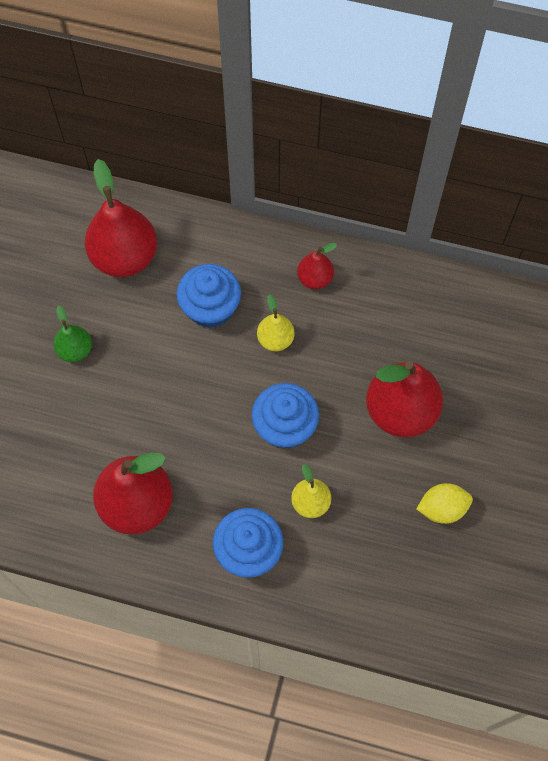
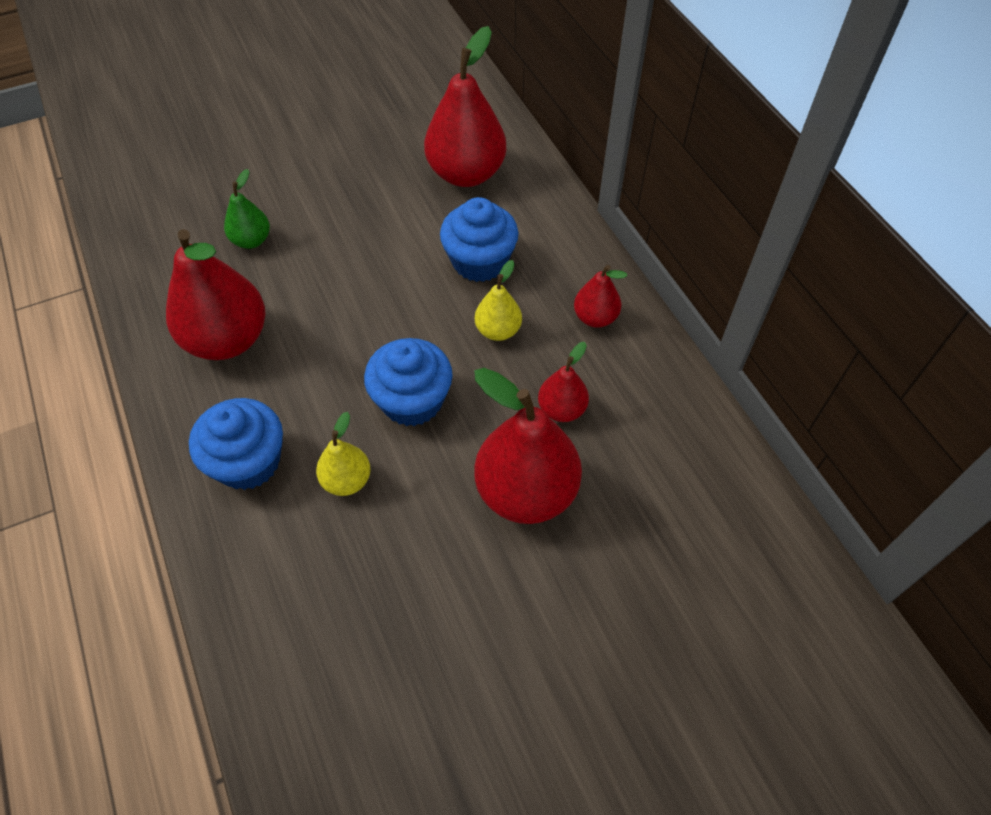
camera: 50 degrees right, 10 degrees down
(75, 350) = (343, 200): green pear -> green pear (251, 240)
(363, 350) = (562, 409): none -> red pear
(442, 508) = (448, 616): yellow lemon -> none

